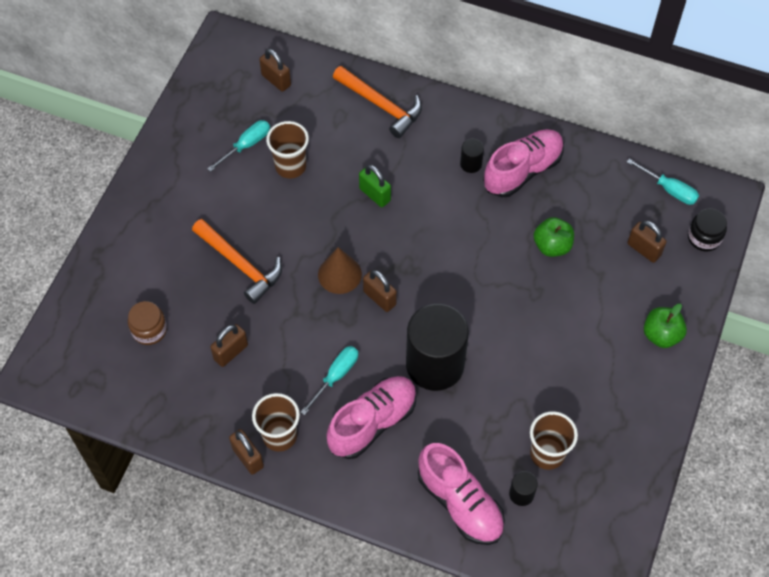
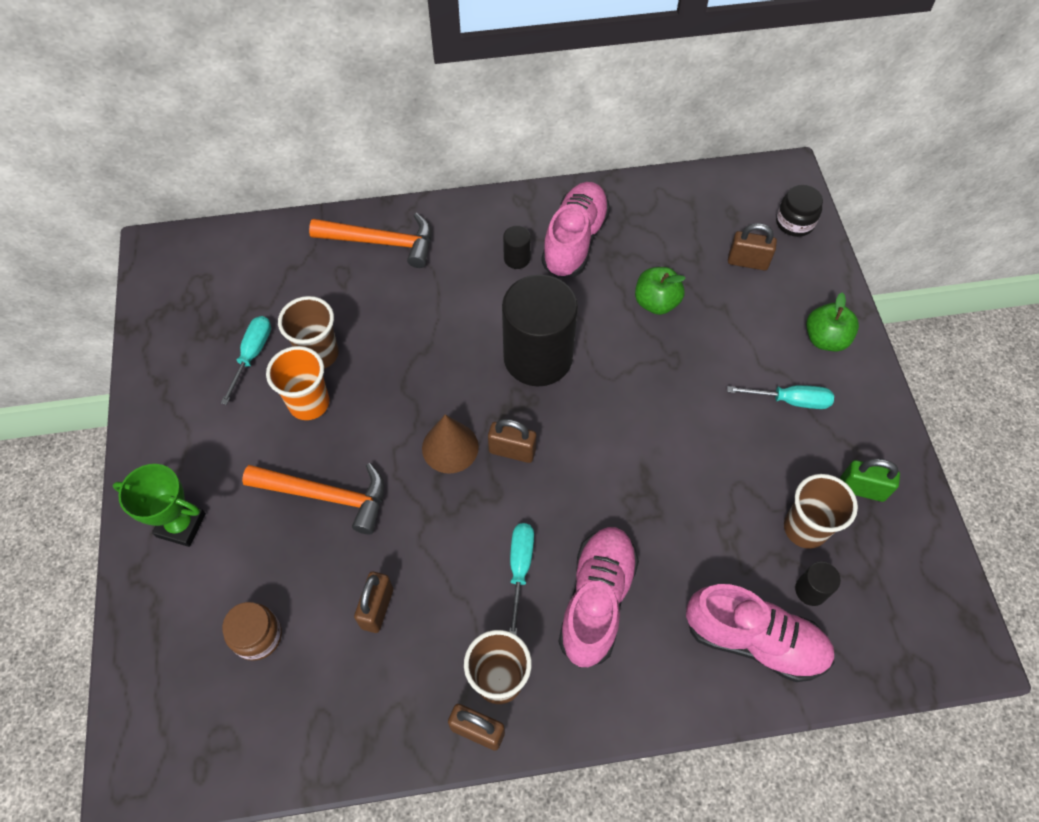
camera: 30 degrees left, 0 degrees up
(140, 237) = (181, 525): none -> green trophy
(264, 197) = (309, 403): none -> orange cup
(276, 80) = (245, 268): brown padlock -> none
(375, 194) = (434, 339): green padlock -> green padlock (861, 489)
(435, 364) = (621, 494): black cylinder -> black cylinder (538, 357)
(669, 189) = (729, 192): turquoise screwdriver -> turquoise screwdriver (790, 400)

